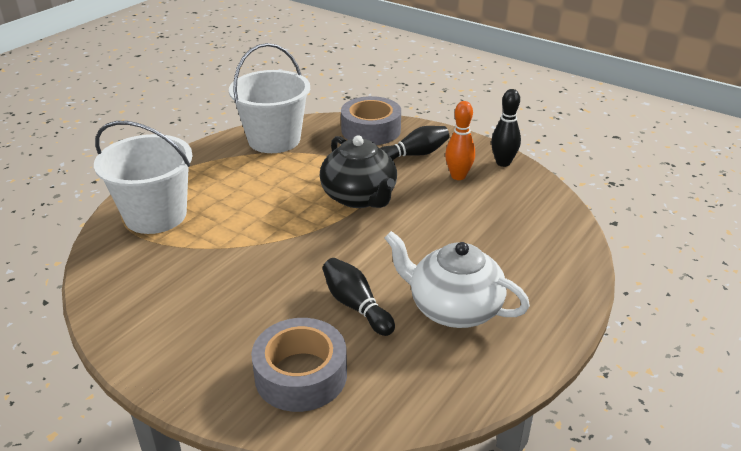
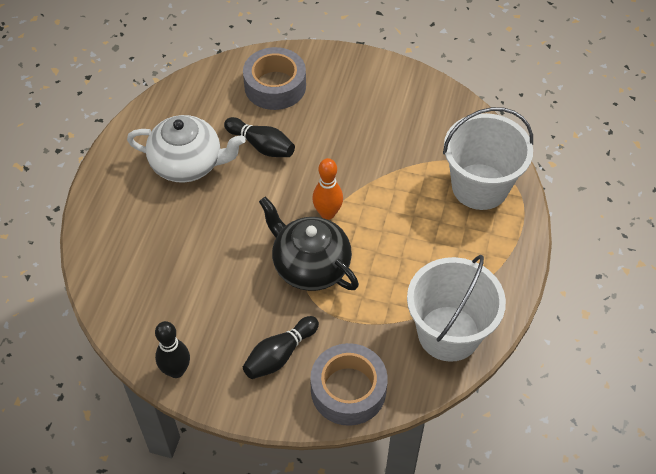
camera: 160 degrees right, 20 degrees up
(458, 176) = (221, 330): orange bowling pin -> orange bowling pin (327, 213)

